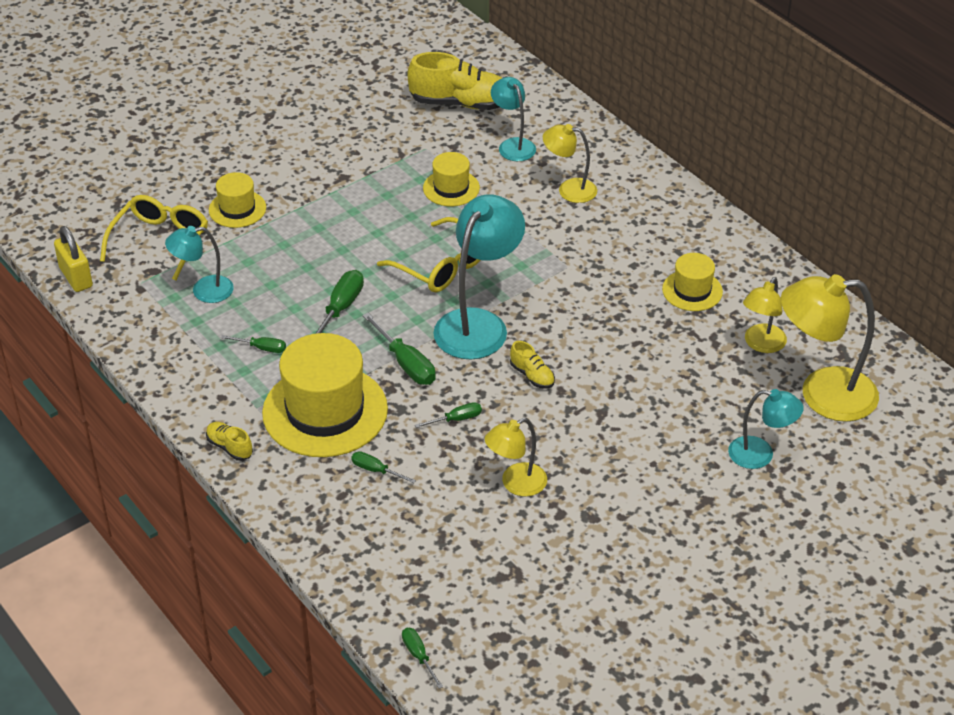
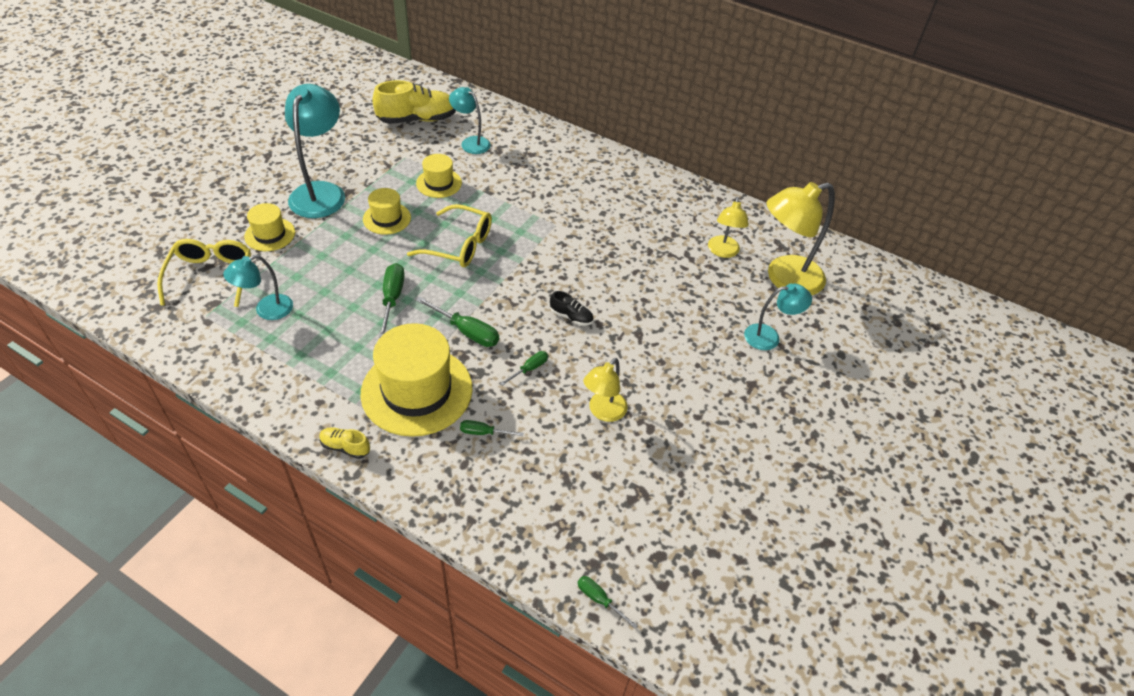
camera: 25 degrees left, 5 degrees up
(76, 277) = (142, 325): yellow padlock -> none
(262, 348) = (338, 348): green screwdriver -> none
(478, 324) = (509, 285): turquoise lamp -> turquoise lamp (321, 192)
(532, 375) = (571, 317): yellow shoe -> black shoe
(569, 189) = (528, 167): yellow lamp -> none
(692, 290) = (654, 223): yellow hat -> yellow hat (387, 218)

